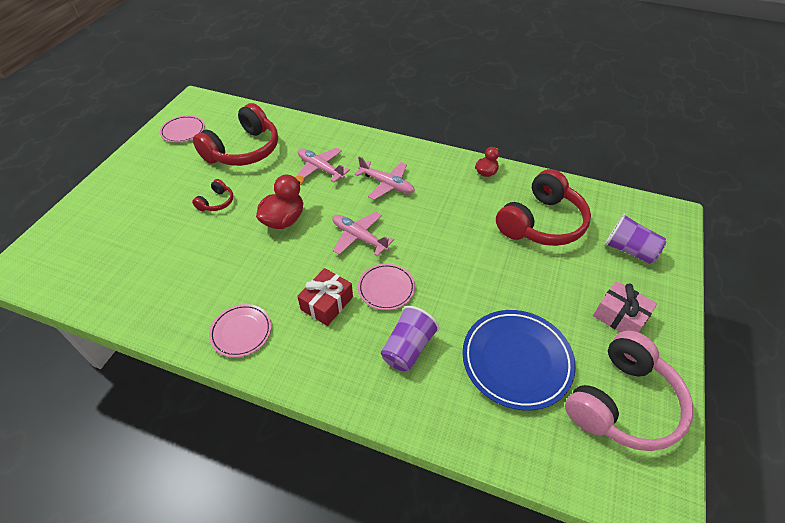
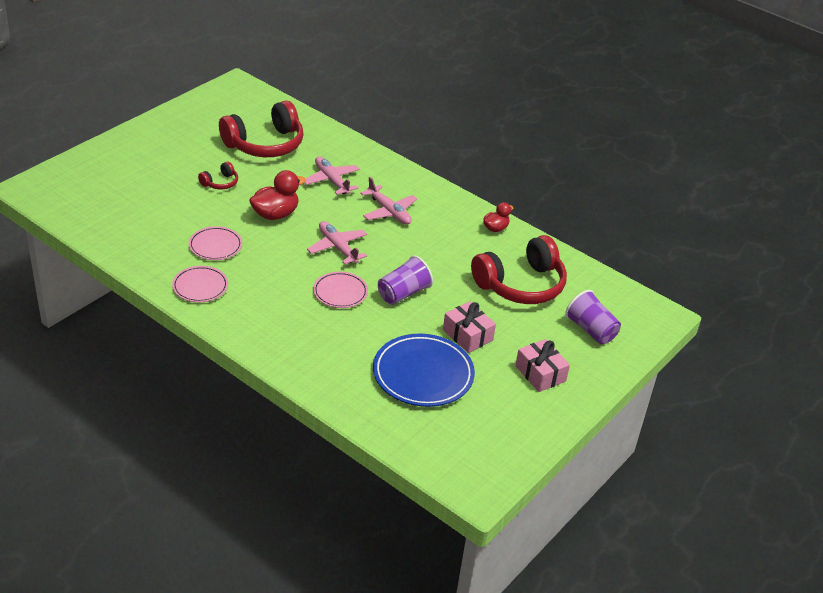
camera: 15 degrees right, 10 degrees down
(183, 131) = (214, 111): pink plate -> pink plate (215, 246)
(327, 303) = (282, 288): red gift -> none
(408, 348) = (335, 339): purple cup -> purple cup (403, 293)
(530, 296) = (467, 335): none -> pink gift
(622, 403) = (495, 427): pink headphones -> none

